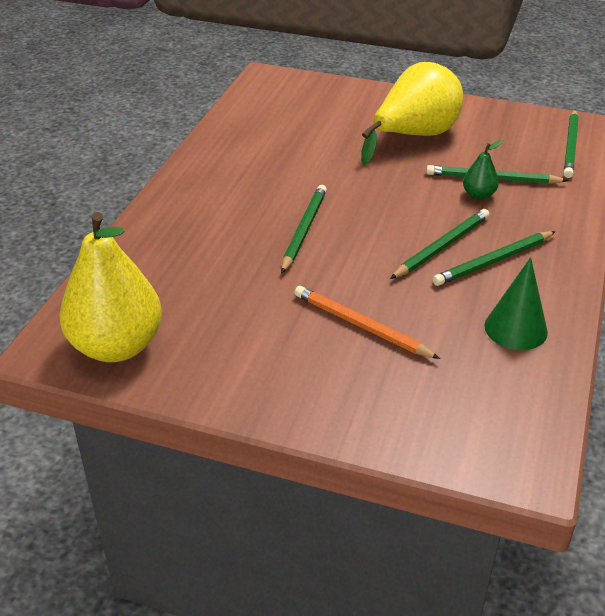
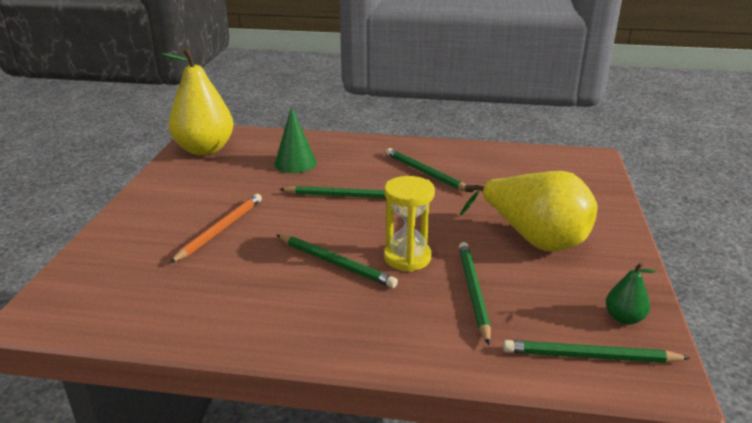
camera: 80 degrees right, 10 degrees down
(436, 204) = (407, 257): none -> yellow hourglass
(478, 195) = (435, 283): green pear -> green pear (624, 318)
(494, 261) = (317, 294): green pencil -> green pencil (425, 173)
(515, 328) = (212, 308): green cone -> green cone (295, 163)

